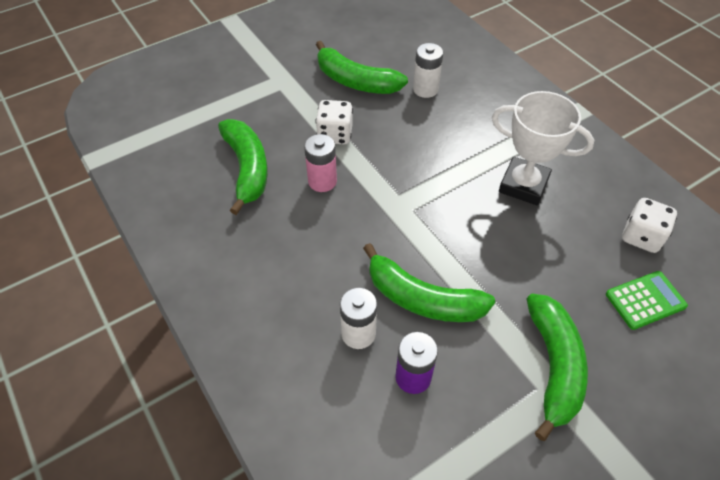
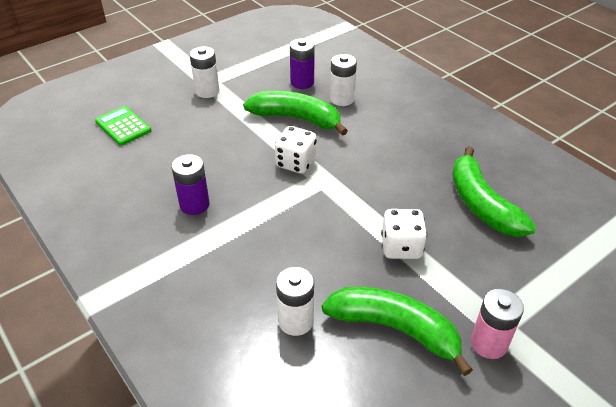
camera: 175 degrees right, 10 degrees down
(322, 181) = (399, 196): pink battery -> pink battery (488, 343)
(523, 185) = (194, 205): white trophy -> purple battery
(553, 366) = (207, 91): green banana -> white battery
(641, 237) = (99, 167): white dice -> white dice (296, 163)
(645, 300) = (123, 126): green calculator -> green calculator turned 75 degrees clockwise

